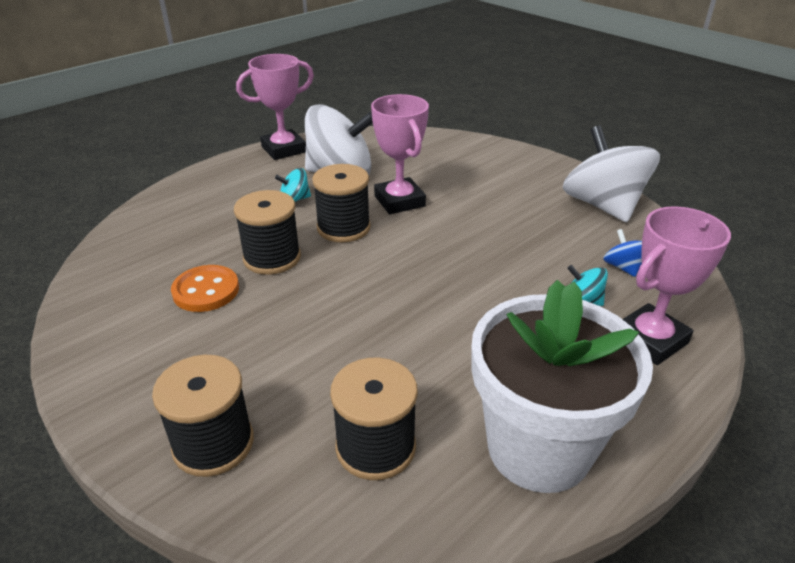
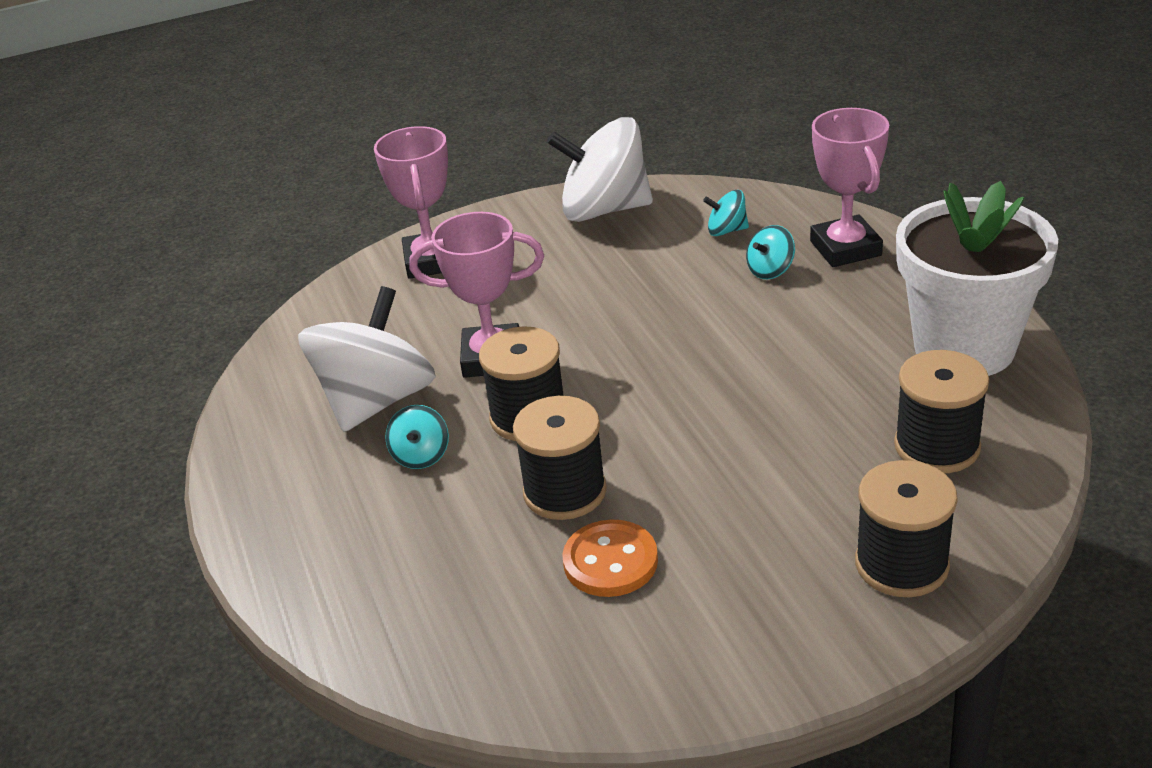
camera: 65 degrees left, 0 degrees up
(283, 149) = (246, 452): pink trophy -> pink trophy (431, 261)
(622, 267) = (726, 230): blue spinning top -> turquoise spinning top

